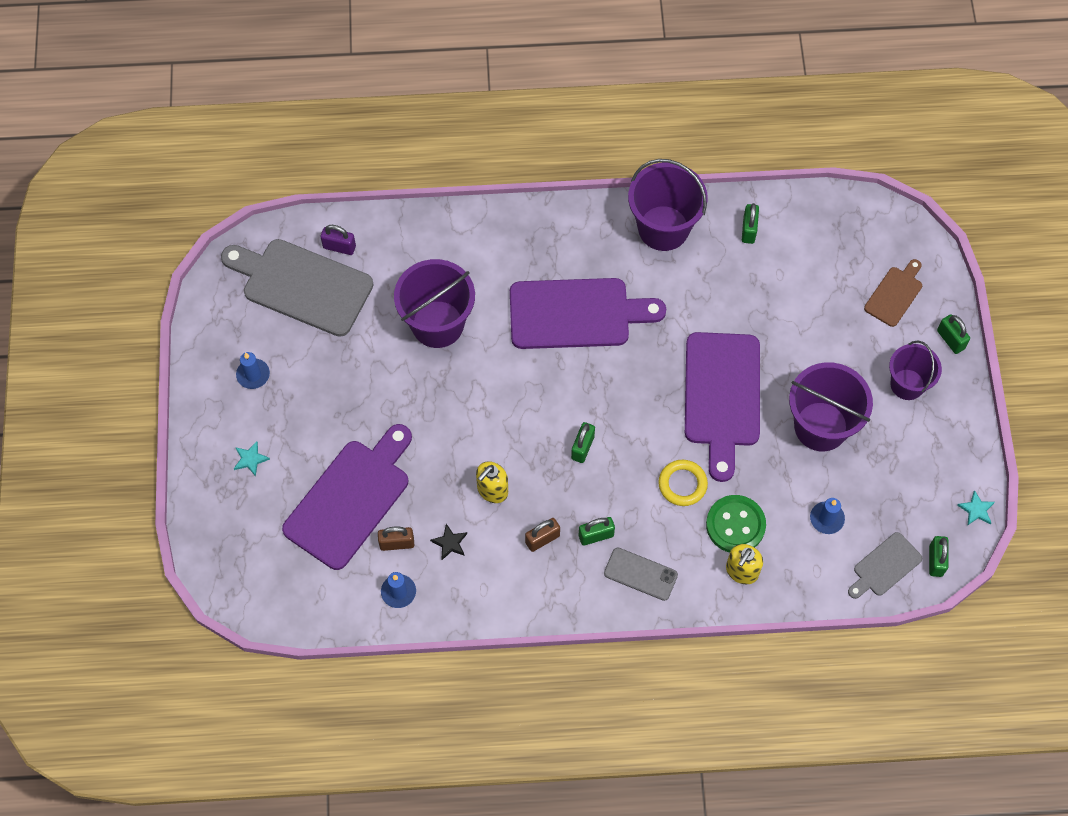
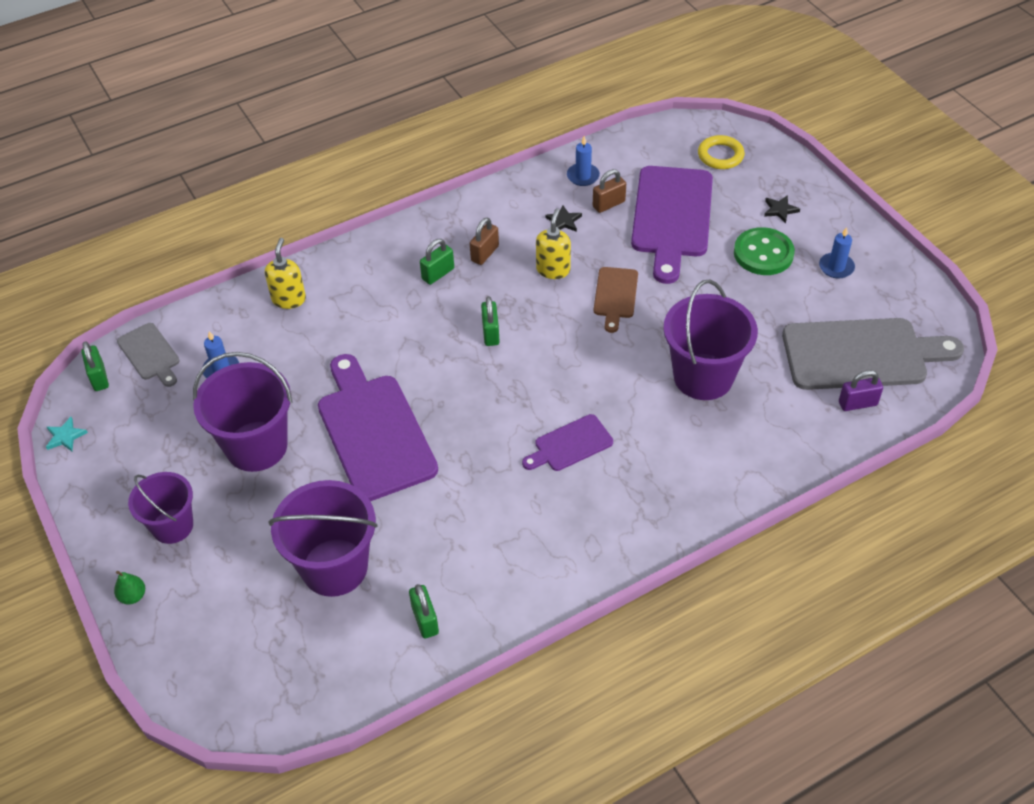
camera: 155 degrees right, 15 degrees down
(250, 459) = (780, 210): turquoise star -> black star
(576, 314) = (570, 444): purple cutting board -> purple cutting board, size x0.51
(640, 574) = (382, 263): grey phone -> none
(663, 228) = (527, 576): purple bucket -> purple bucket (334, 567)
(682, 484) = (377, 342): yellow ring -> yellow ring (720, 155)
(735, 525) = (310, 330): green button -> green button (763, 253)
(885, 566) = (150, 354): grey cutting board -> grey cutting board turned 120 degrees clockwise
(895, 294) = (216, 620): brown cutting board -> brown cutting board (615, 296)
(950, 340) = (133, 596): green padlock -> green pear

